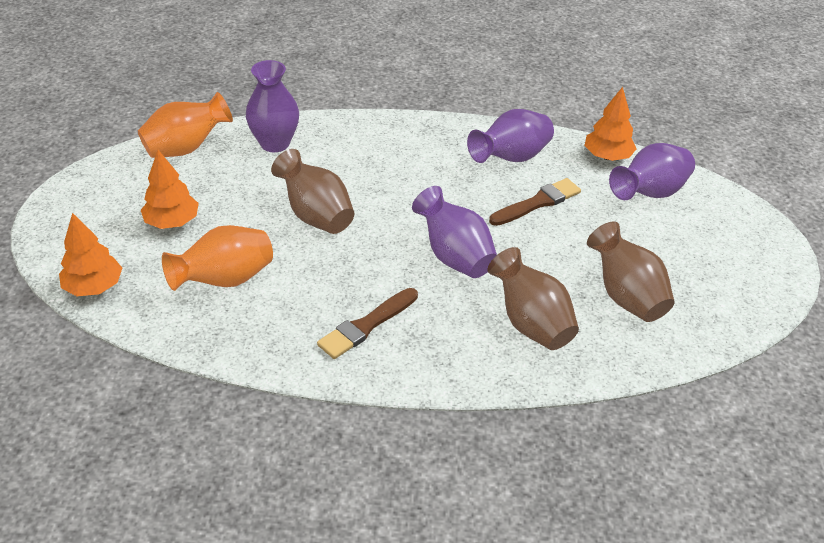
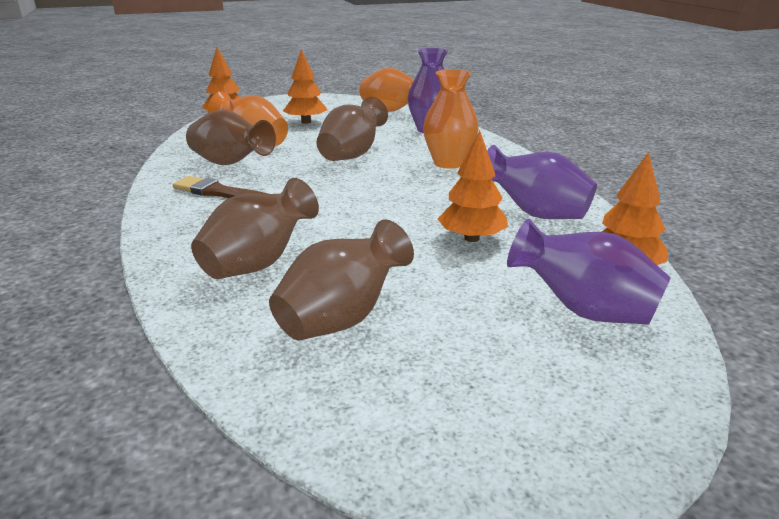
camera: 70 degrees right, 15 degrees down
(283, 307) = (230, 164): none -> brown vase
(379, 163) = (449, 163): none -> orange vase
(454, 256) = (341, 211): purple vase -> none
(537, 203) = (472, 238): brown brush -> orange tree

